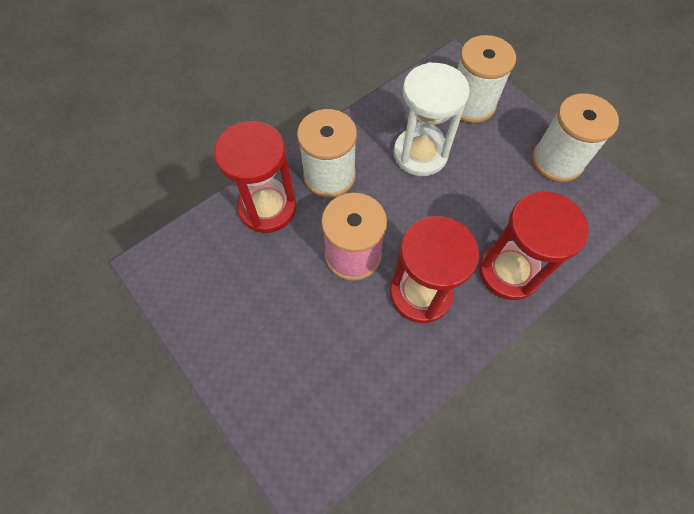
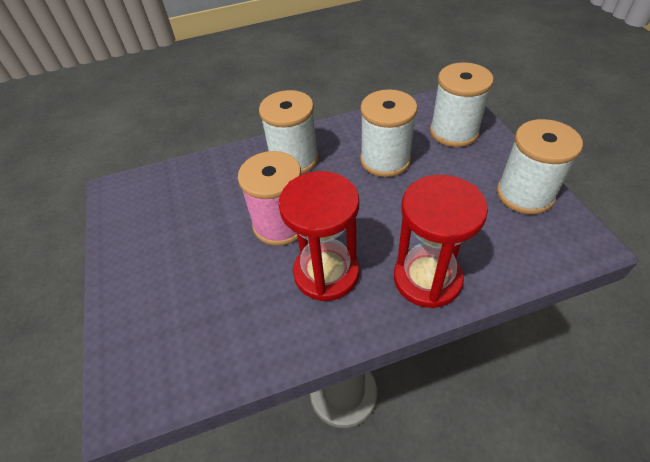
camera: 25 degrees right, 15 degrees down
(267, 208) = (229, 171): red hourglass -> none
(420, 154) = (385, 160): white hourglass -> white spool

